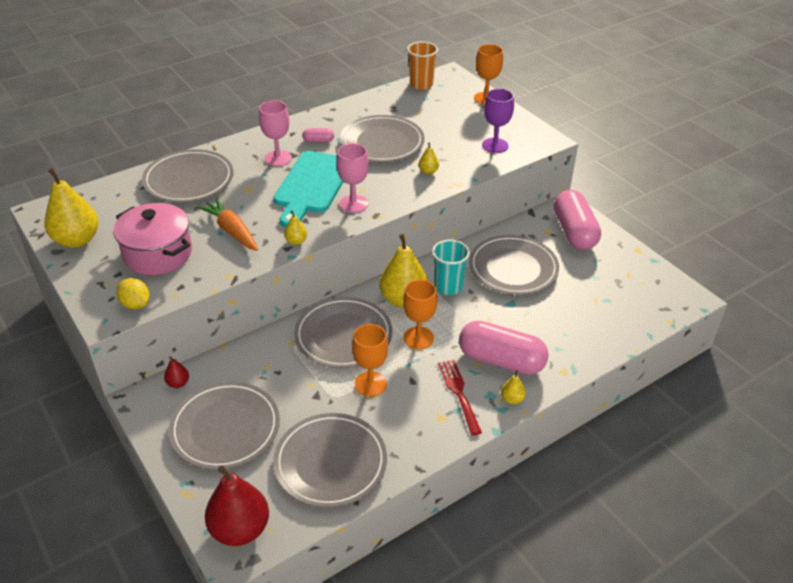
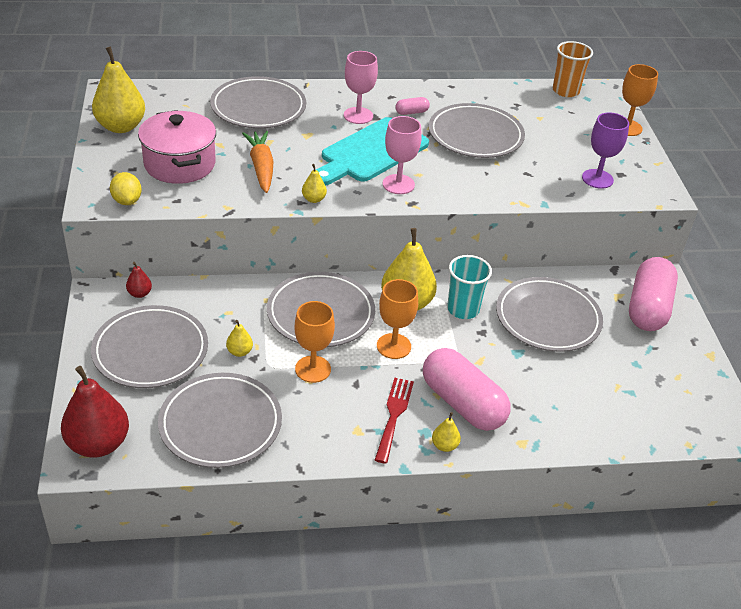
camera: 25 degrees right, 0 degrees up
(318, 141) = (411, 112): pink capsule -> pink capsule turned 45 degrees counterclockwise
(428, 171) = (501, 180): yellow pear -> yellow pear (239, 352)

